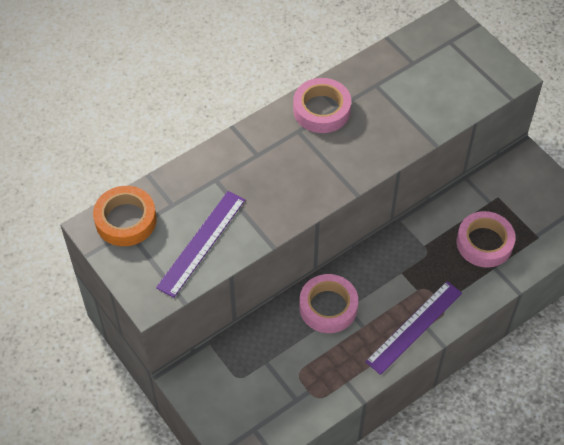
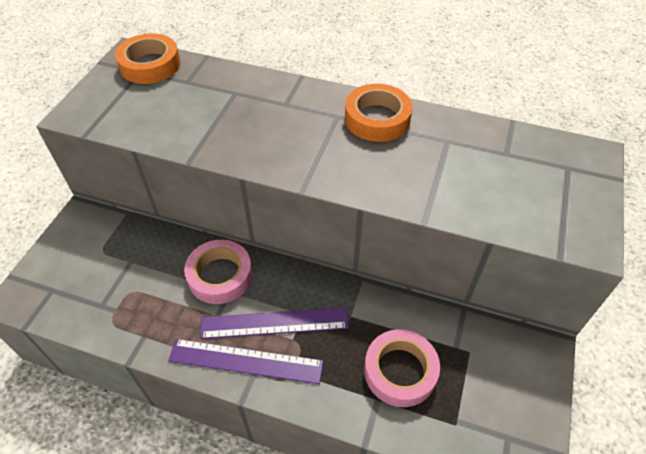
camera: 55 degrees right, 5 degrees down
(201, 243) = (157, 115): purple ruler -> purple ruler (274, 323)
(321, 110) = (377, 119): pink tape -> orange tape

